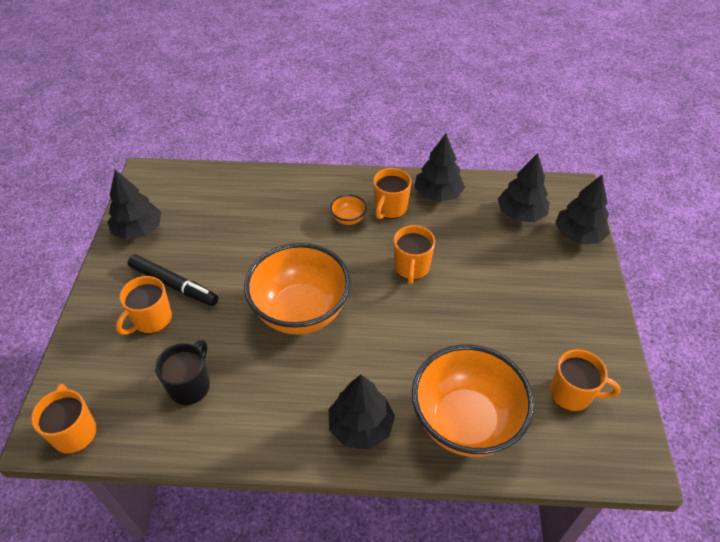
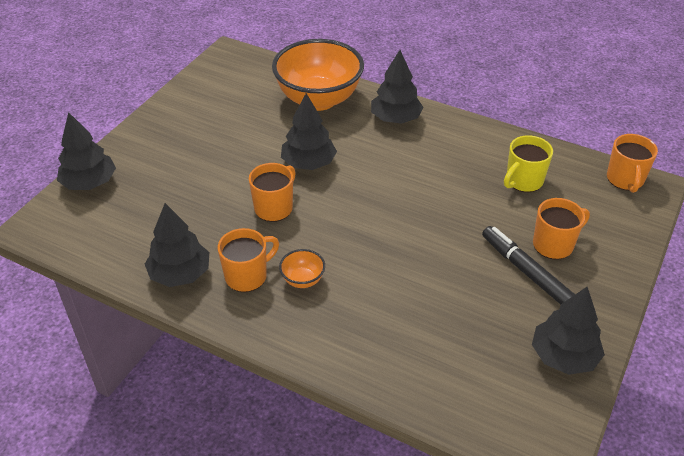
camera: 155 degrees left, 5 degrees down
(190, 385) = (523, 181): black mug -> yellow mug
(301, 312) = (404, 205): orange bowl -> none
(521, 214) = (118, 221): black tree -> black tree (308, 163)
(572, 394) = (230, 90): orange mug -> none

